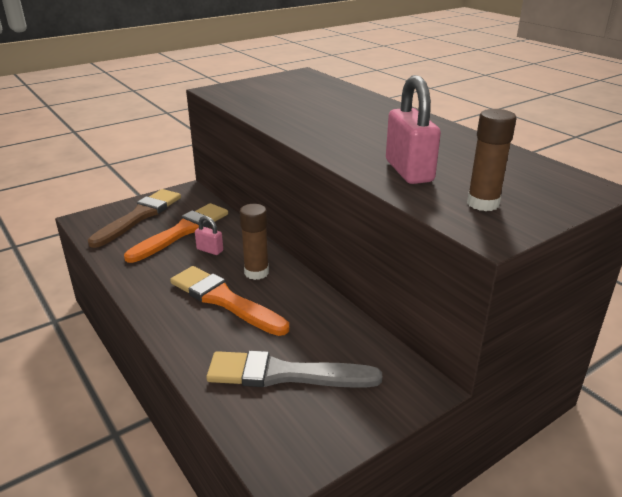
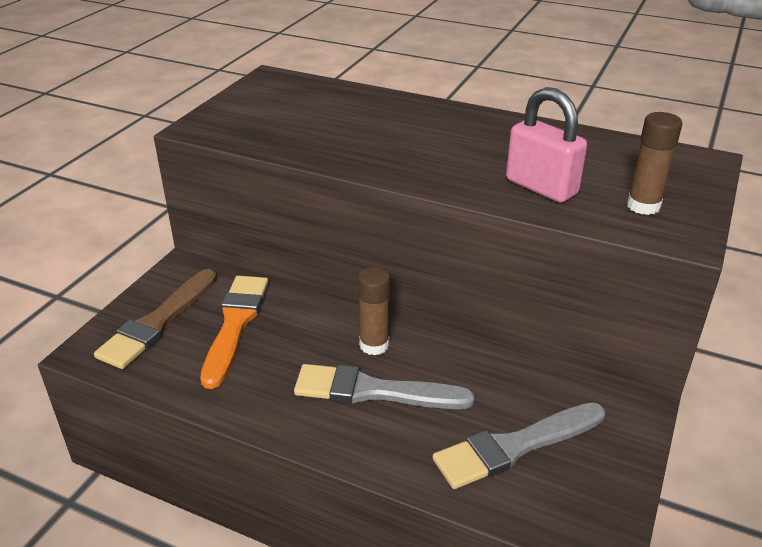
camera: 30 degrees left, 5 degrees up
(139, 216) = (158, 322): brown brush -> brown brush turned 150 degrees counterclockwise
(210, 250) = (294, 336): pink padlock -> none
(224, 300) = (374, 391): orange brush -> grey brush

